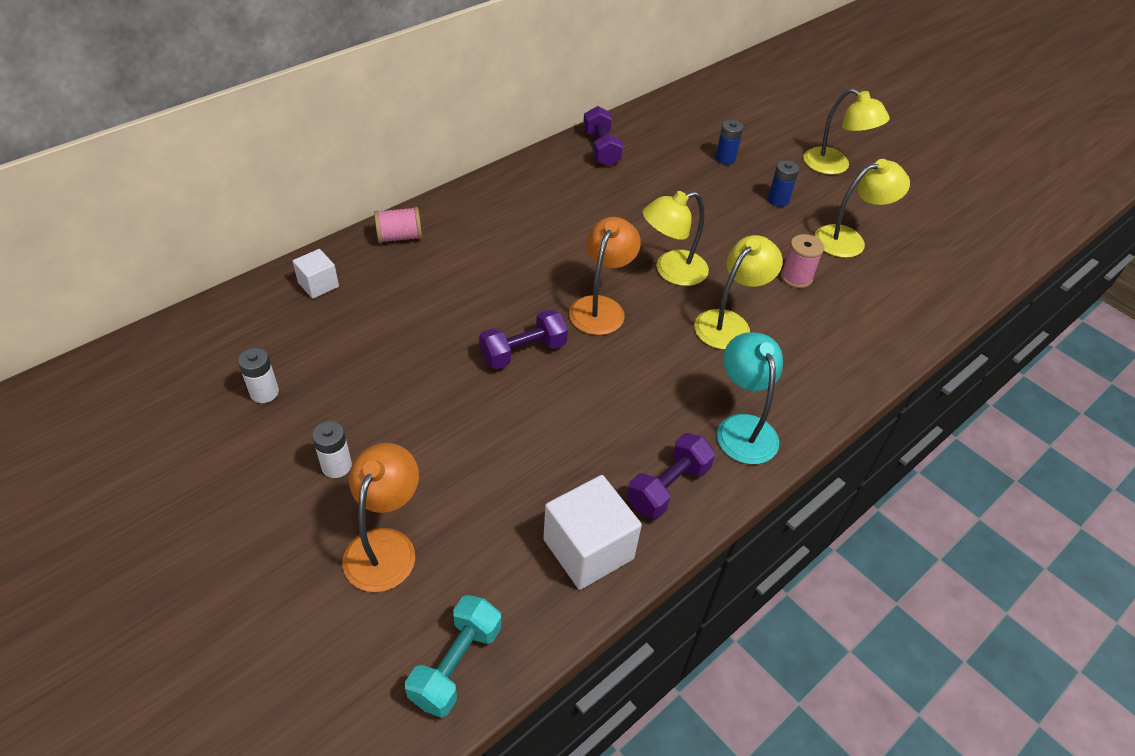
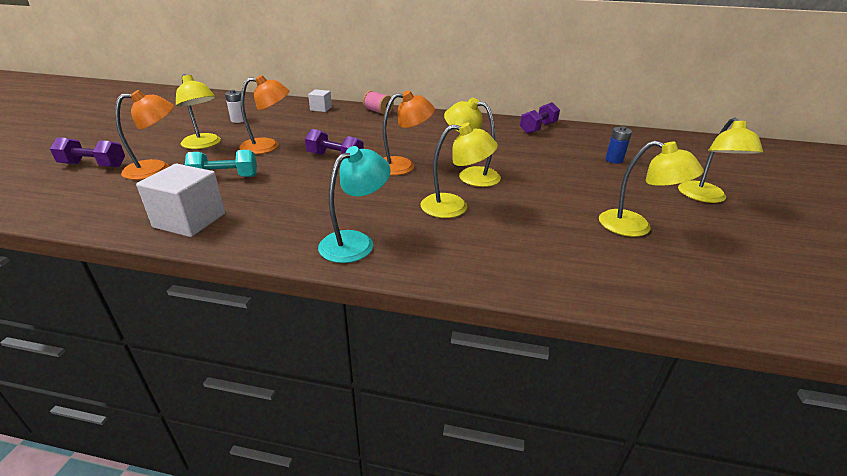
camera: 55 degrees right, 15 degrees down
(336, 466) = (204, 145): white battery -> yellow lamp
(417, 399) = (268, 146): none -> orange lamp
(456, 664) = (77, 209): turquoise dumbbell -> turquoise dumbbell (225, 178)
(668, 487) = (267, 231): purple dumbbell -> purple dumbbell (93, 165)
(778, 200) = (615, 188): blue battery -> none
(796, 277) = (547, 218): pink spool -> none

